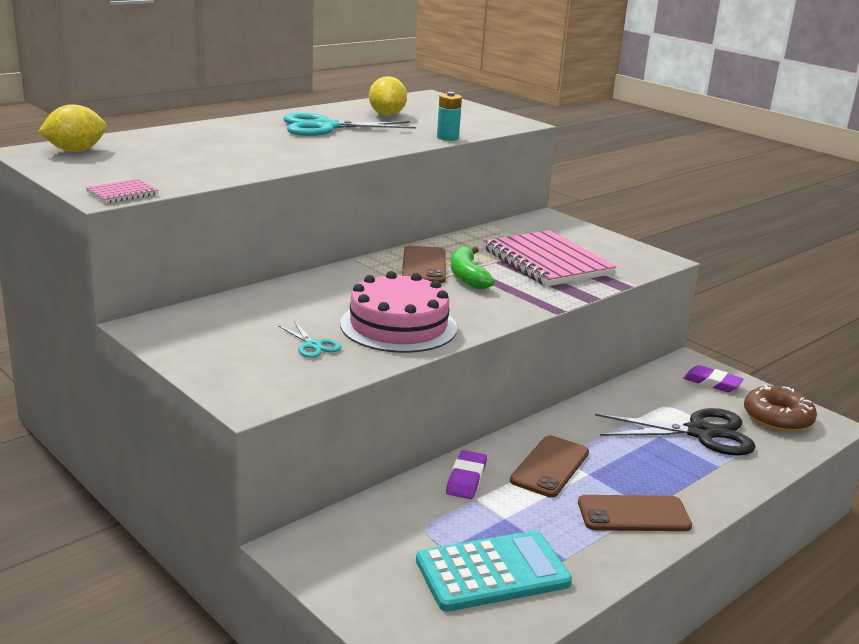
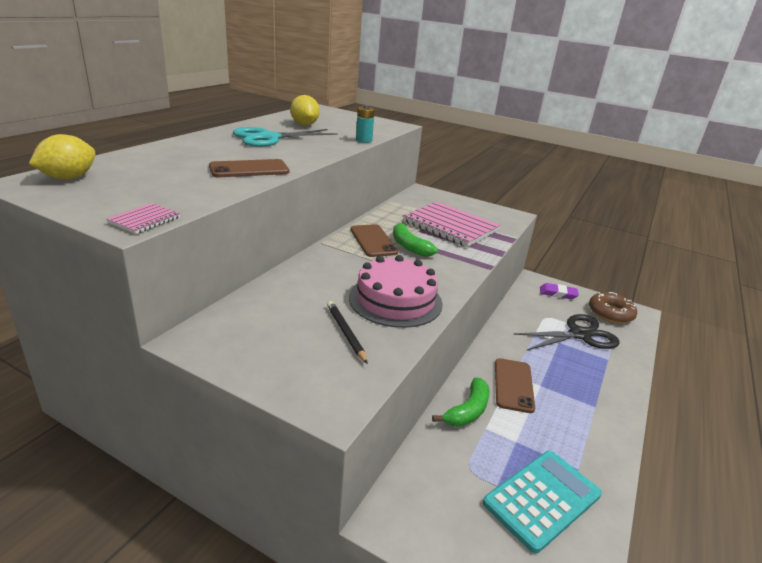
camera: 20 degrees left, 5 degrees up
(313, 345) = (345, 333): turquoise scissors -> black pencil
(466, 479) = (468, 411): purple eraser -> green banana
(633, 514) = (590, 414): brown phone -> brown phone (249, 169)

